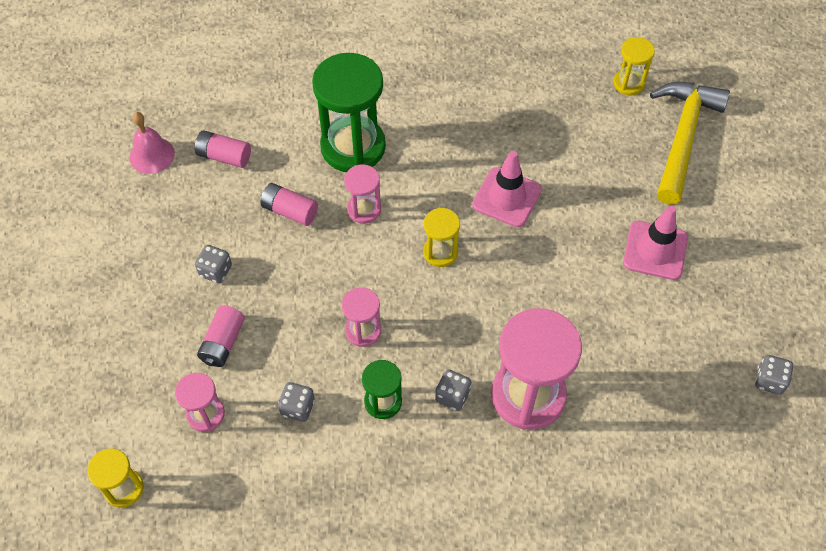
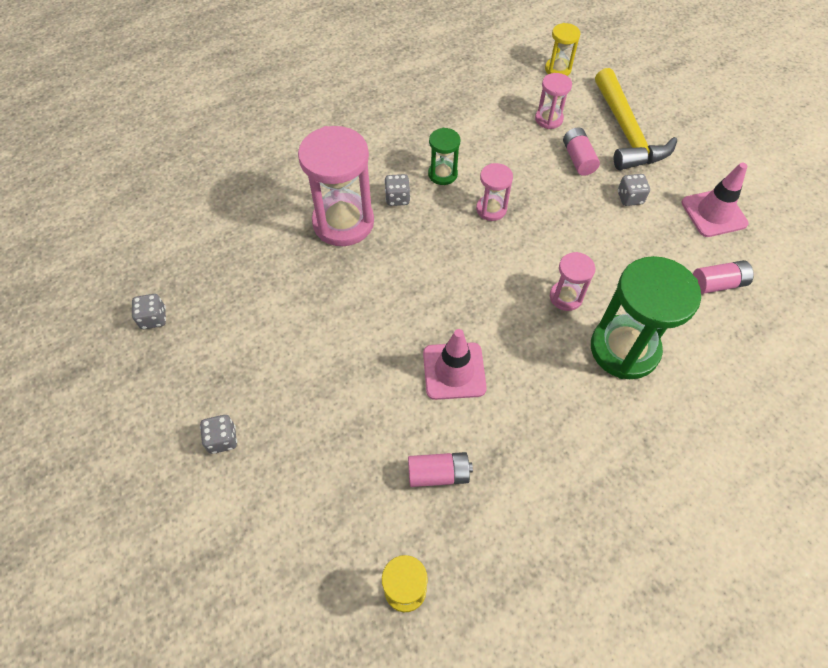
camera: 150 degrees right, 0 degrees up
(152, 155) = (771, 256): pink bell -> none
(290, 211) = (621, 266): pink battery -> pink battery (438, 474)
(297, 408) = (495, 147): grey dice -> grey dice (222, 439)
(440, 252) = (477, 293): yellow hourglass -> none
(655, 250) = (291, 387): pink traffic cone -> pink traffic cone (713, 213)
(682, 138) = (312, 540): yellow hammer -> yellow hammer (626, 132)

